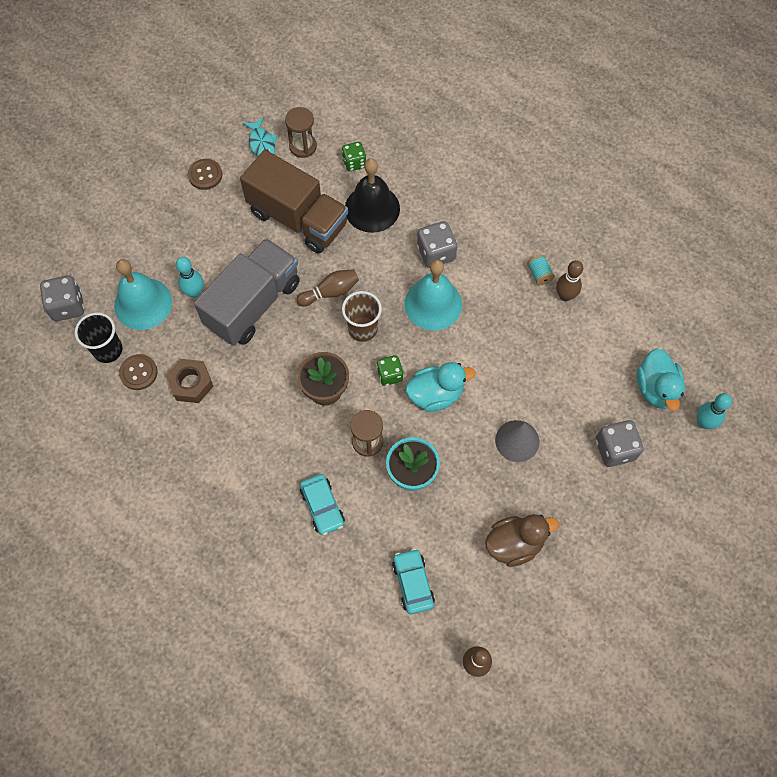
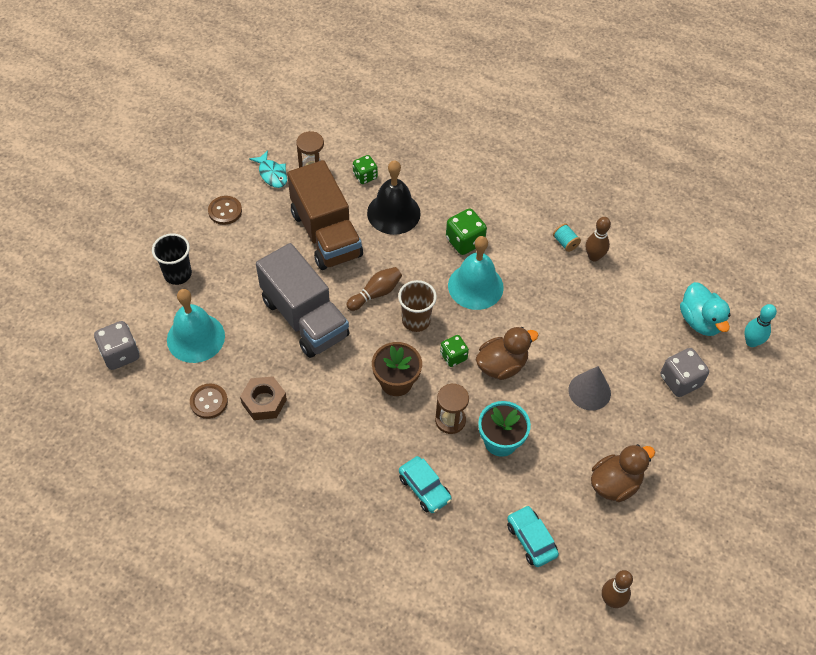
camera: 15 degrees left, 10 degrees down
(108, 350) = (172, 387): black cup -> black cup (178, 274)
(194, 292) = (244, 318): turquoise bowling pin -> none
(253, 304) = (304, 318): grey truck -> grey truck turned 120 degrees clockwise
(298, 218) = (326, 234): brown truck -> brown truck turned 45 degrees clockwise
(435, 394) = (501, 365): turquoise duck -> brown duck
(436, 253) = (465, 241): grey dice -> green dice

